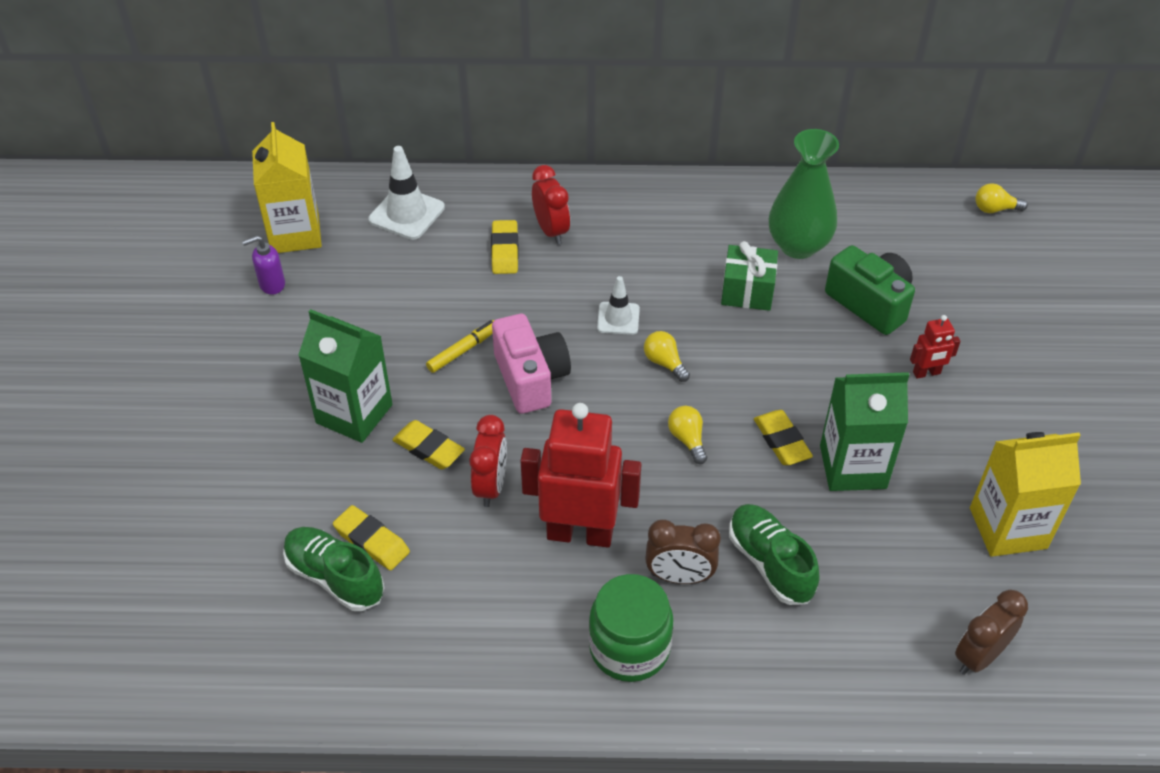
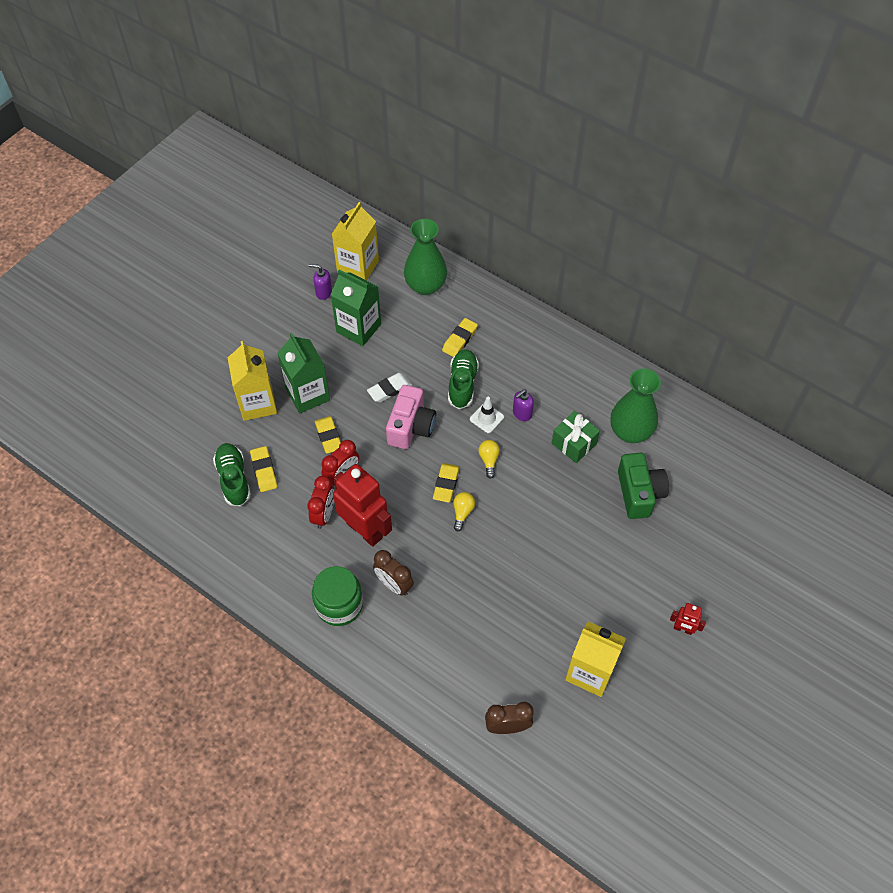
camera: 35 degrees right, 10 degrees up
(289, 462) = (257, 403): none -> yellow carton
(407, 214) = (425, 286): white traffic cone -> green vase
(463, 350) = (389, 389): yellow marker -> white eraser
(551, 231) = (495, 341): red clock -> red clock (324, 514)
(656, 291) = (522, 413): none -> purple soap dispenser
(770, 563) = (445, 607): green shoe -> green shoe (462, 384)
(781, 441) = (512, 545): yellow eraser -> yellow eraser (446, 484)
(852, 467) = (537, 583): green carton -> green carton (358, 328)
(926, 373) = (631, 555): red robot -> red robot (683, 629)
(994, 209) = (778, 477): yellow light bulb -> none

